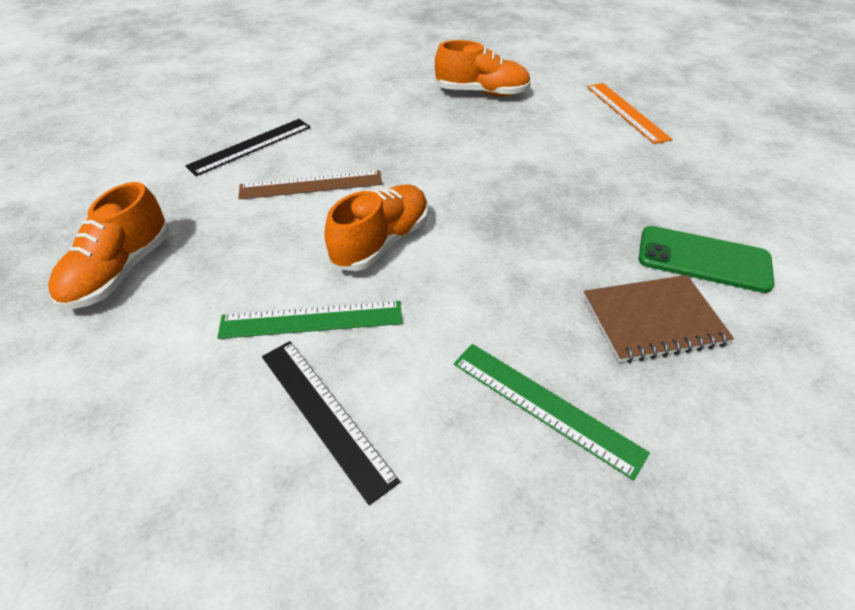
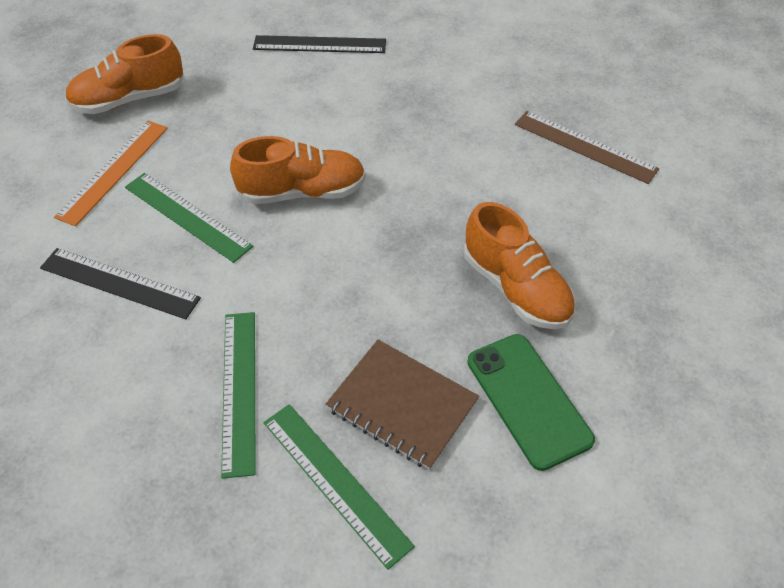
camera: 45 degrees right, 5 degrees up
(311, 185) = (317, 109): brown ruler -> brown ruler (585, 146)
(325, 414) = (119, 283): black ruler -> black ruler turned 75 degrees counterclockwise
(481, 92) = (585, 105): orange shoe -> orange shoe (515, 288)
(626, 112) = (707, 218): orange ruler -> orange ruler (113, 171)
(697, 404) = (335, 482): none -> green ruler

